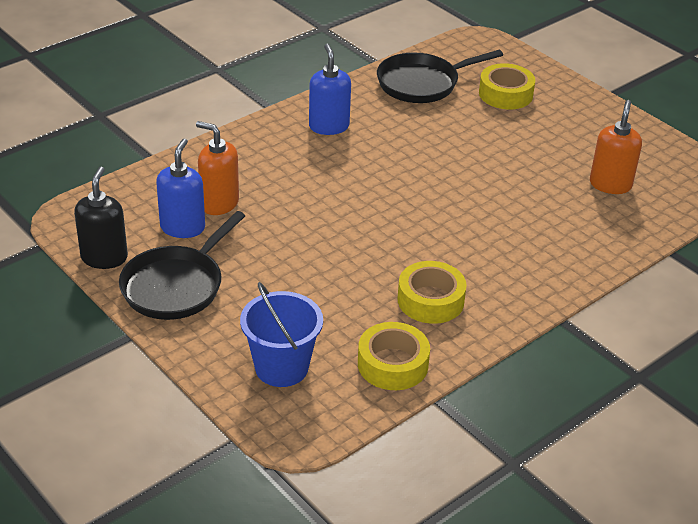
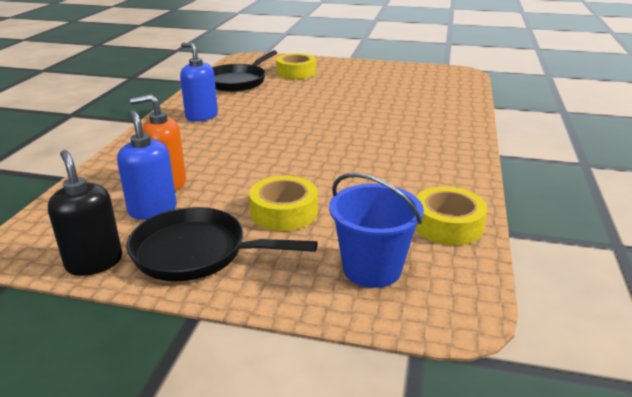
camera: 35 degrees left, 10 degrees down
(176, 285) = (197, 252): black pan -> black pan turned 105 degrees clockwise
(430, 300) = (410, 177): yellow tape -> yellow tape (284, 212)
(610, 184) = (415, 89): orange soap dispenser -> none

